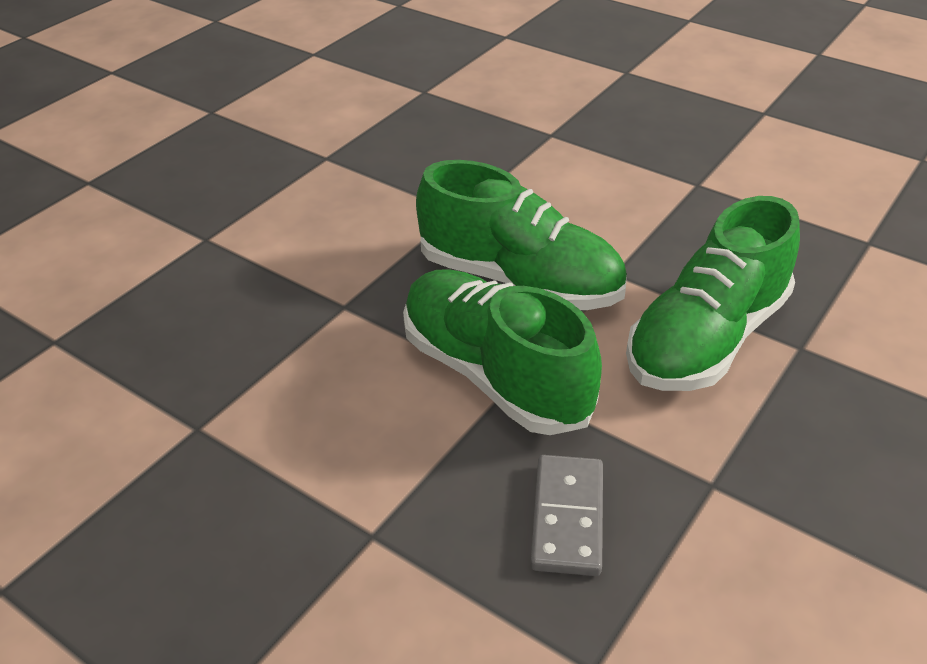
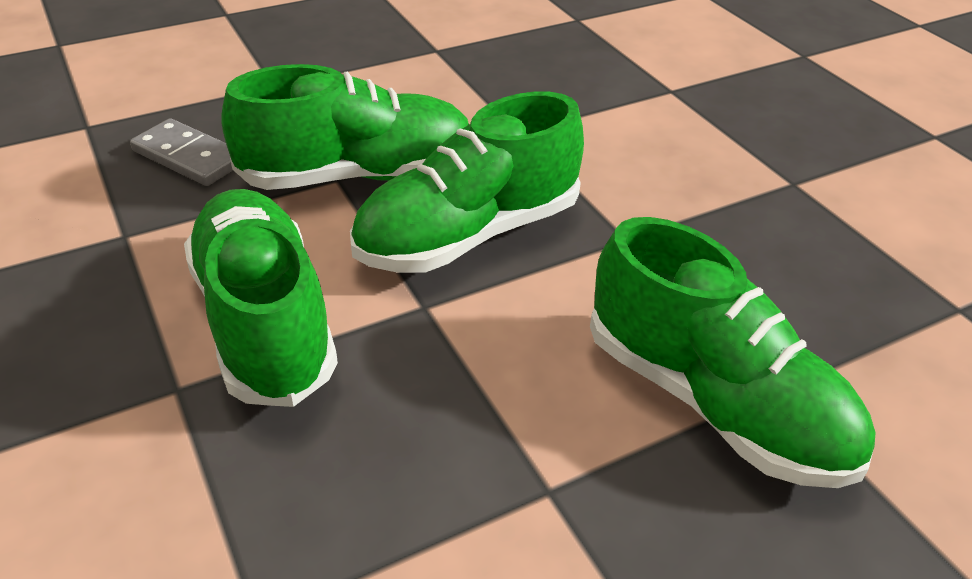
camera: 115 degrees right, 0 degrees up
(581, 150) = (714, 402): none -> green shoe

